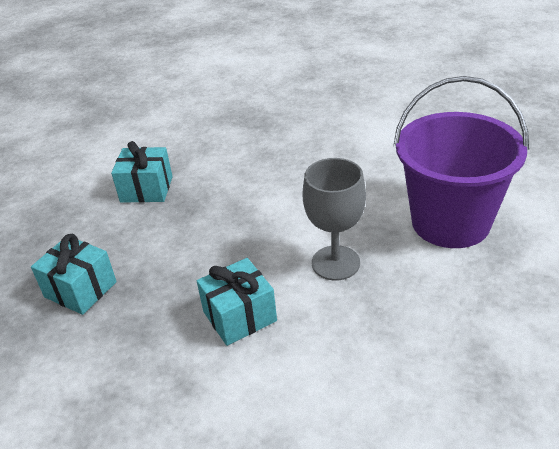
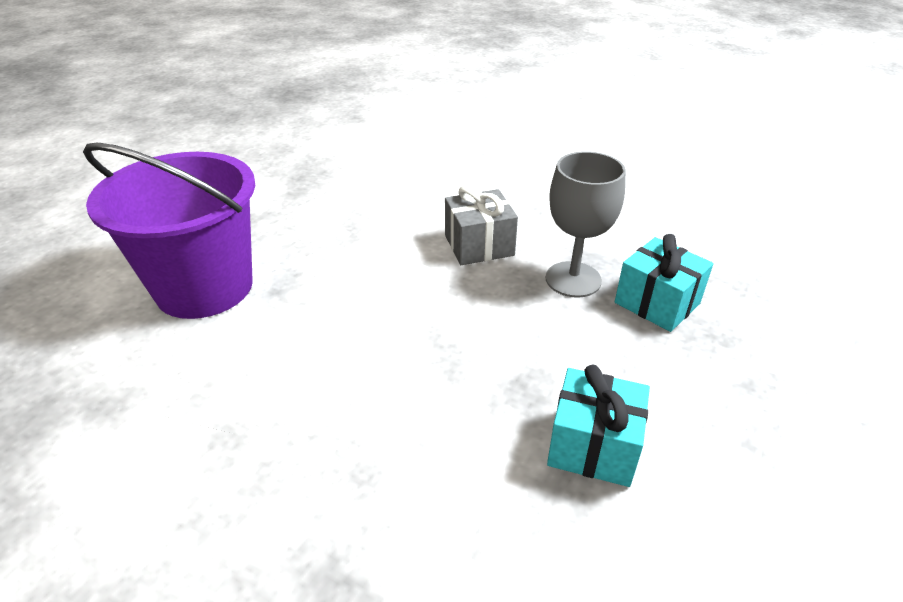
camera: 170 degrees left, 0 degrees up
(239, 316) = (479, 245): turquoise gift -> grey gift
(335, 263) = (361, 272): grey goblet -> grey goblet (573, 279)

